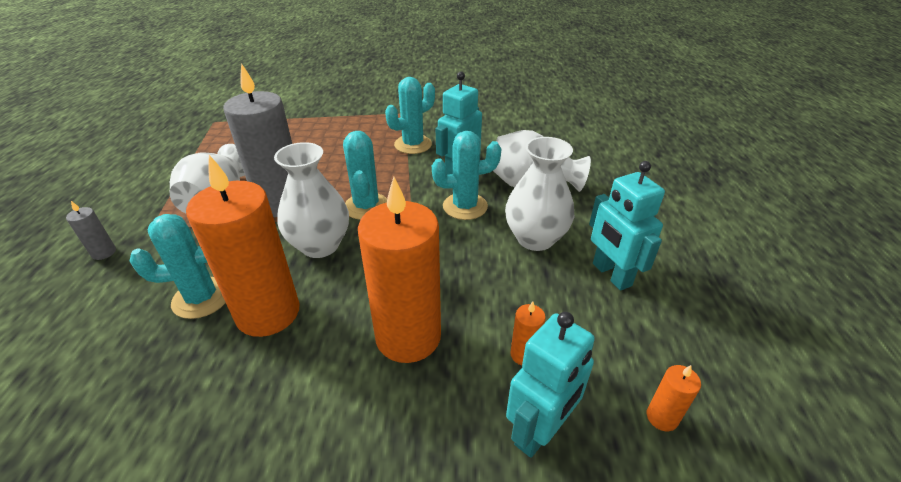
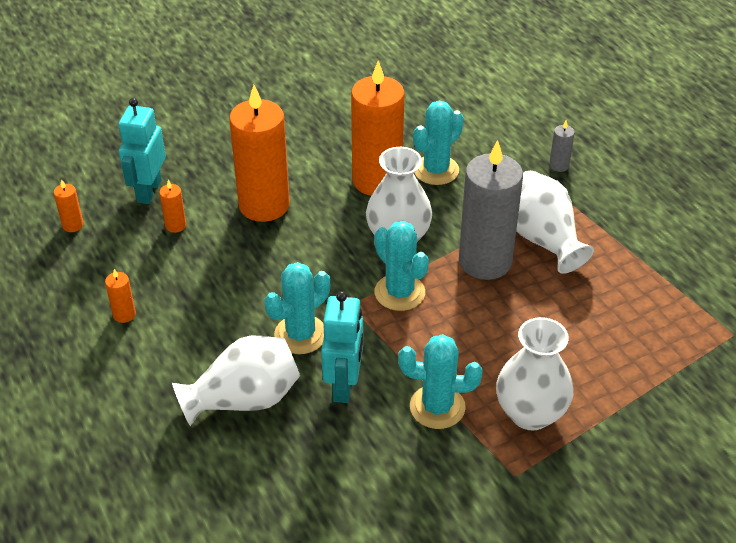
camera: 150 degrees right, 5 degrees up
(413, 144) = (437, 407): turquoise cactus -> turquoise cactus turned 75 degrees clockwise
(535, 239) = (208, 325): white vase -> white vase (530, 413)
(611, 275) = (124, 314): turquoise robot -> orange candle

